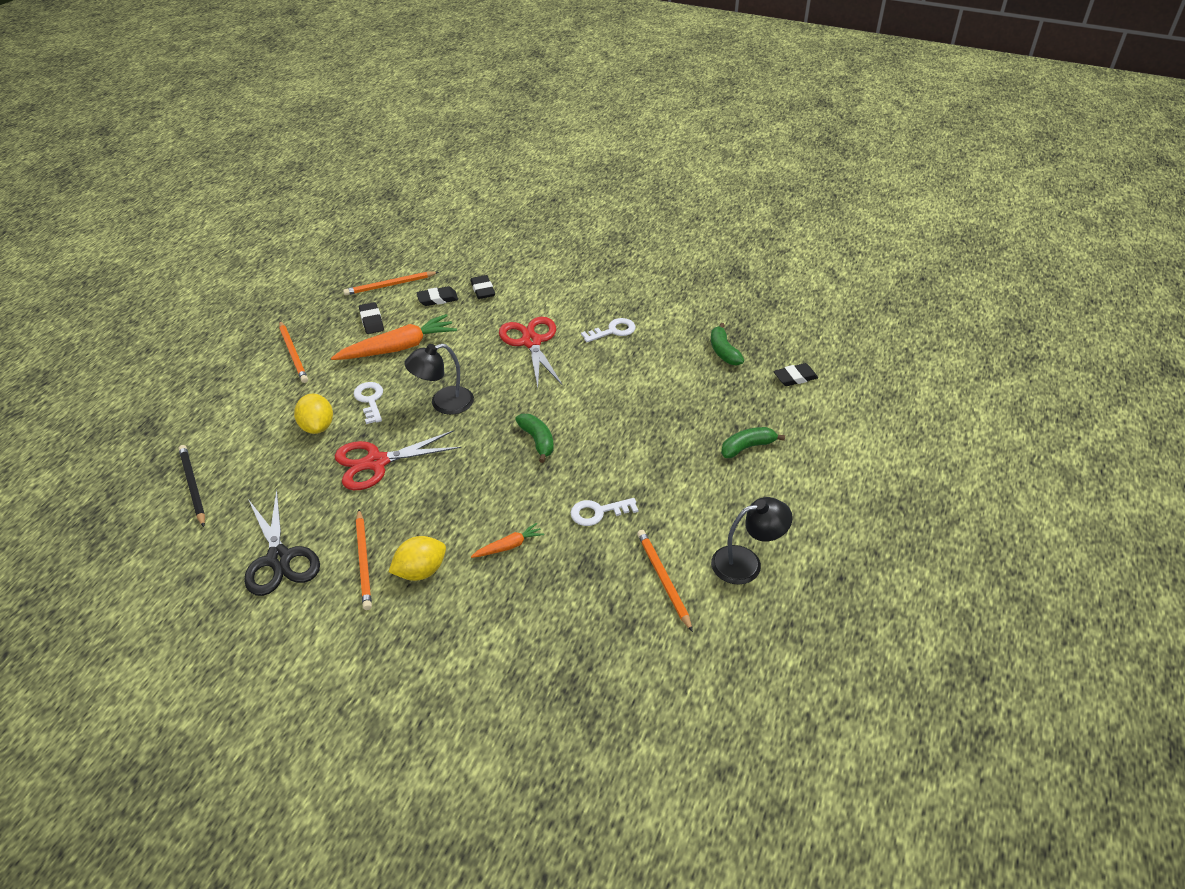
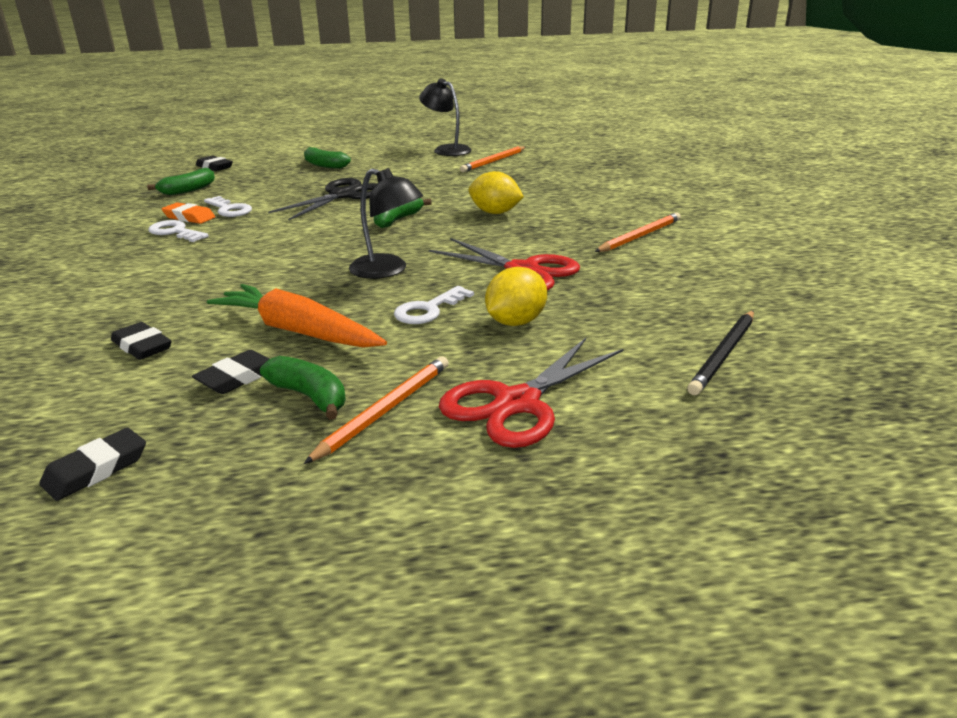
camera: 120 degrees left, 15 degrees down
(279, 559) = (704, 267): black scissors -> black scissors (343, 195)
(330, 336) = (310, 396): none -> green banana
(390, 285) = (109, 403): orange pencil -> none
(420, 571) = (610, 216): yellow lemon -> yellow lemon (495, 213)
(483, 290) = (100, 322): black eraser -> black eraser (96, 469)
(509, 546) = (536, 199): orange carrot -> none
(531, 342) = (224, 261): red scissors -> red scissors (517, 403)
(598, 512) = (457, 186): white key -> white key (229, 209)
(643, 341) = (189, 217): none -> orange eraser

